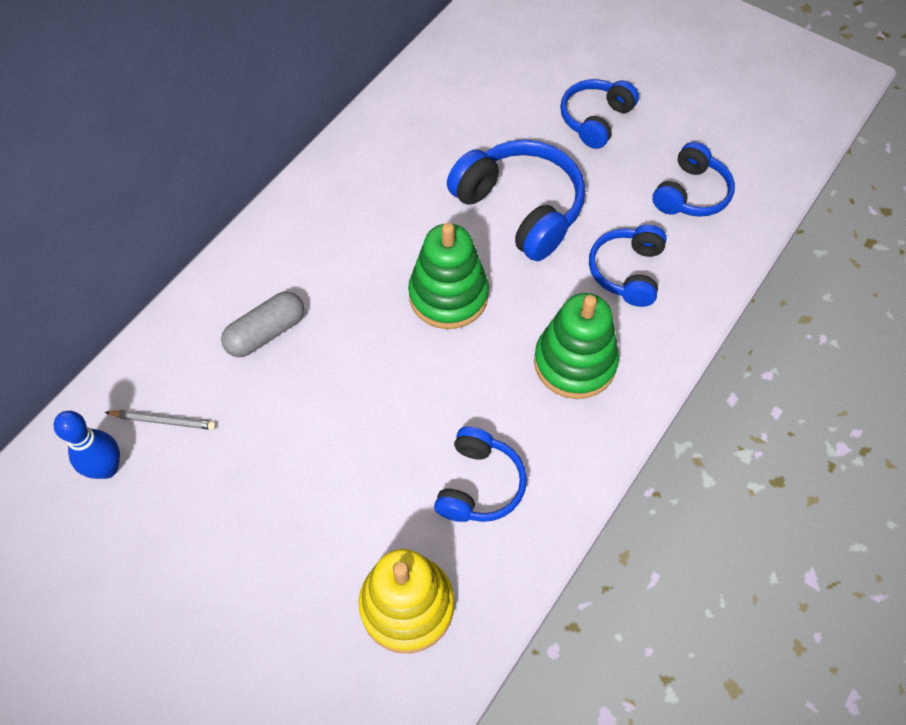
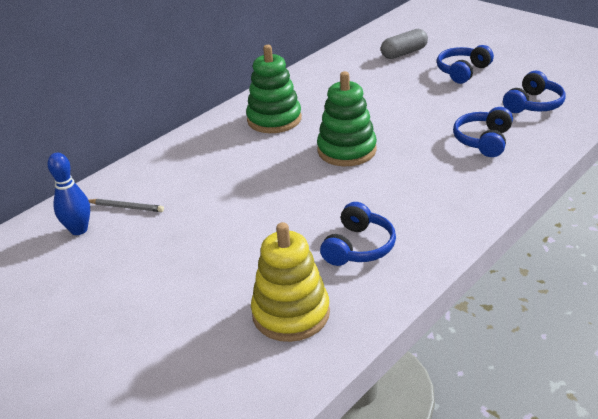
camera: 10 degrees right, 25 degrees down
(266, 333) = (210, 166): grey capsule -> grey capsule (404, 53)
(520, 209) = (404, 111): blue headphones -> none
(575, 362) = (440, 185): green stacking toy -> green stacking toy (274, 119)

